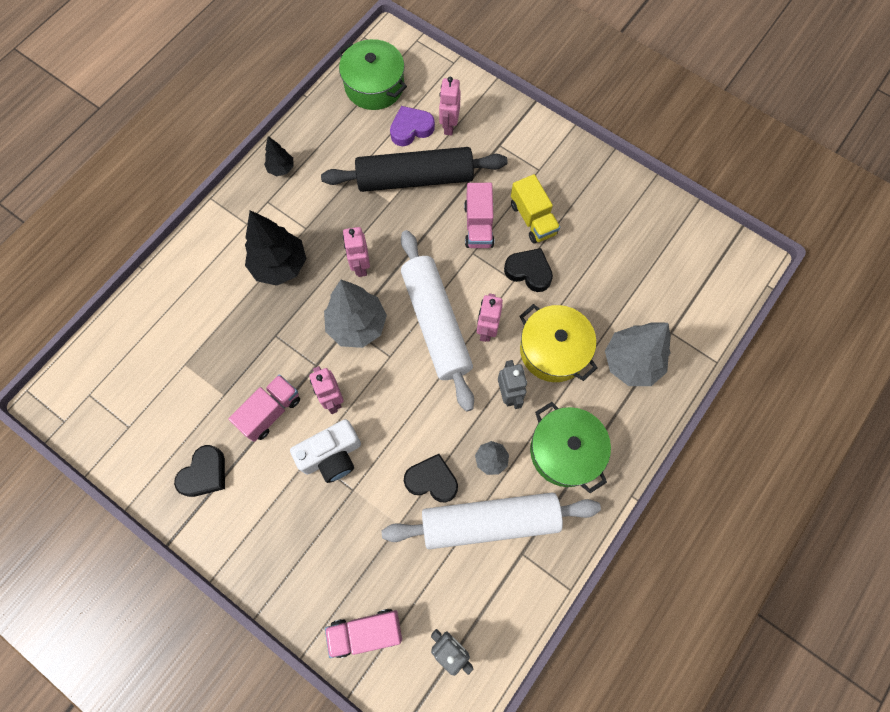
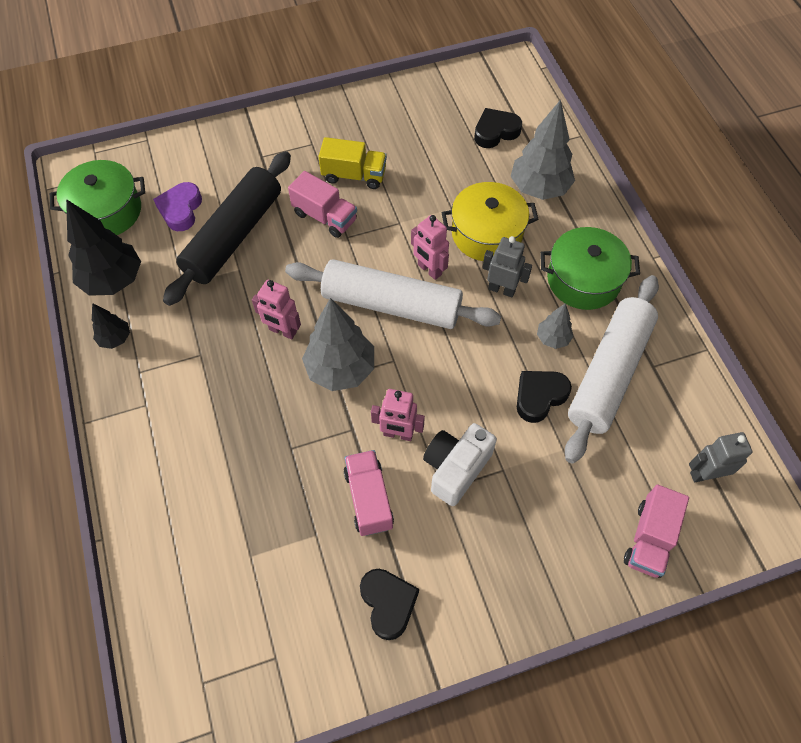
camera: 55 degrees left, 10 degrees down
(280, 266) = (220, 400): black tree -> black tree (113, 280)
(332, 455) = (456, 468): white camera -> white camera turned 150 degrees counterclockwise
(449, 126) = (207, 180): pink robot -> none
(529, 271) = (400, 207): black heart -> black heart (495, 132)

